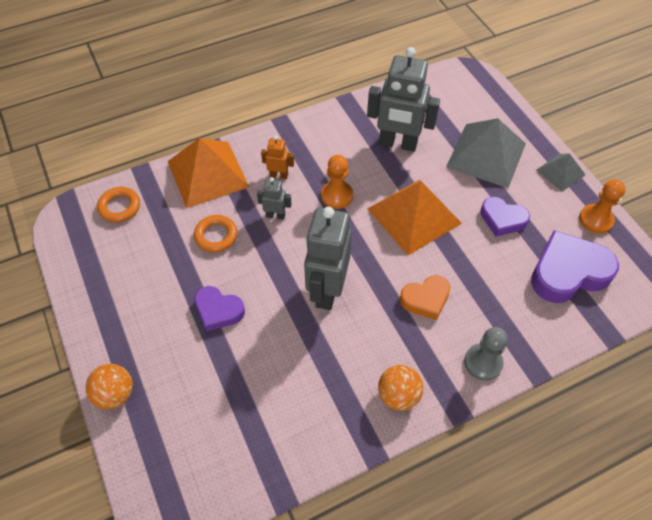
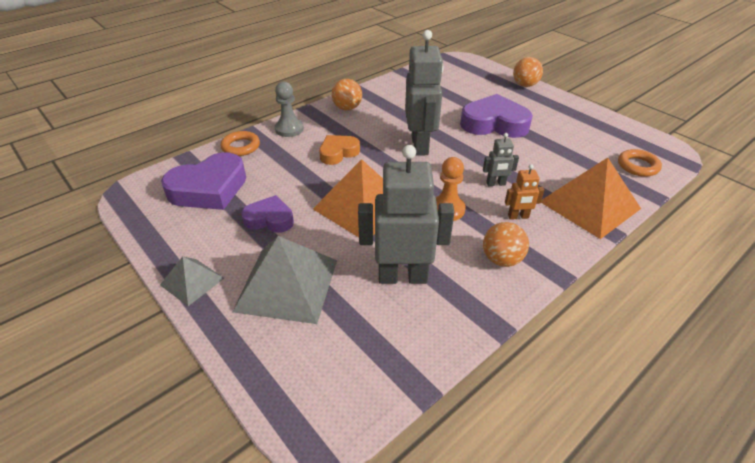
camera: 165 degrees right, 15 degrees down
(216, 236) = (535, 162): orange ring -> orange ring (241, 147)
(218, 311) = (494, 124): purple heart -> purple heart, size x1.69
(316, 141) = (501, 259): none -> orange ball
(596, 220) = (165, 237): orange pawn -> none

